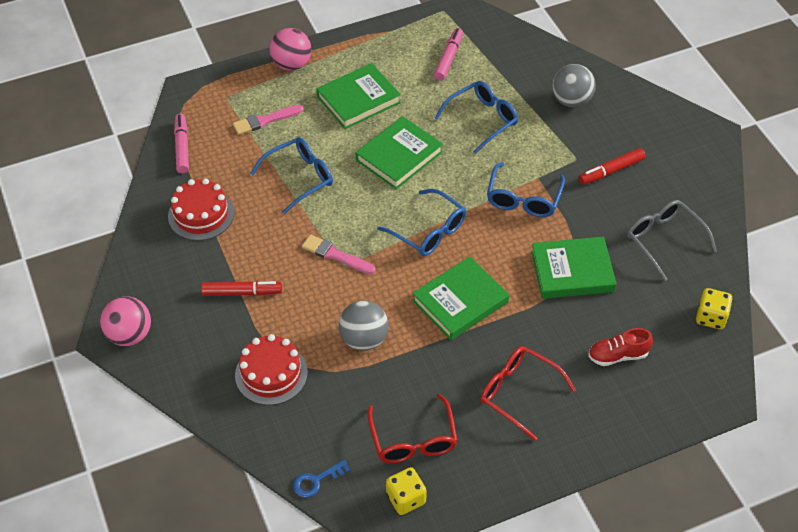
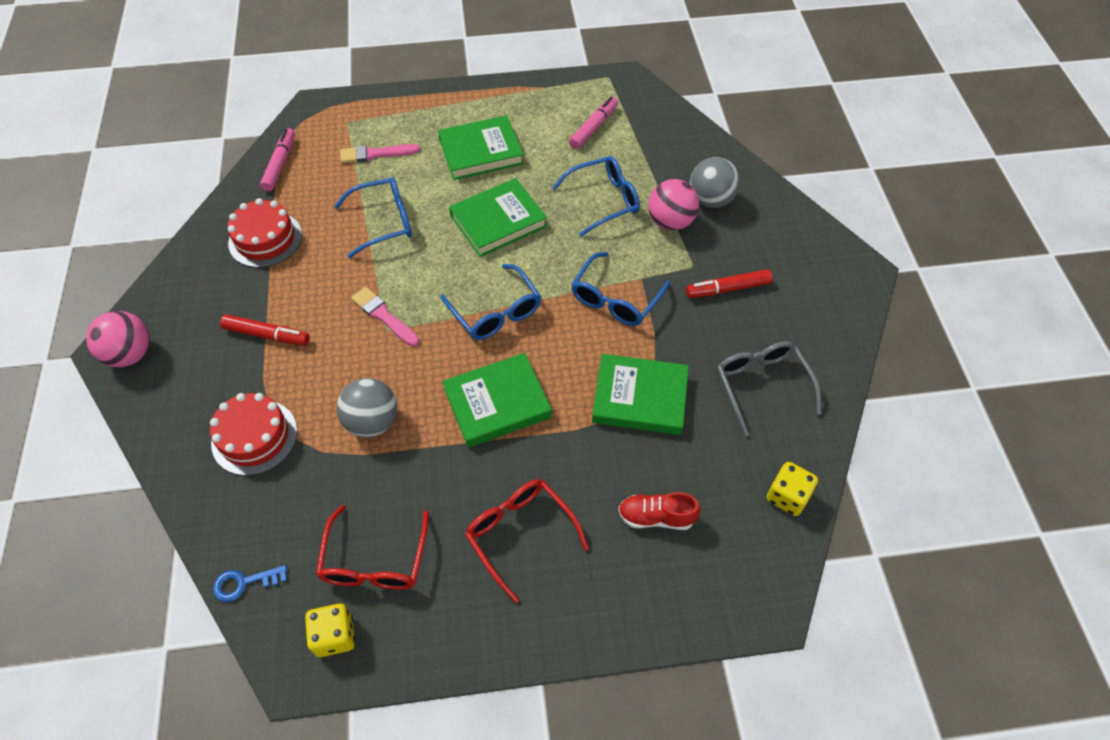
camera: 15 degrees right, 5 degrees up
(292, 64) = (428, 102): pink ball -> pink ball (670, 222)

